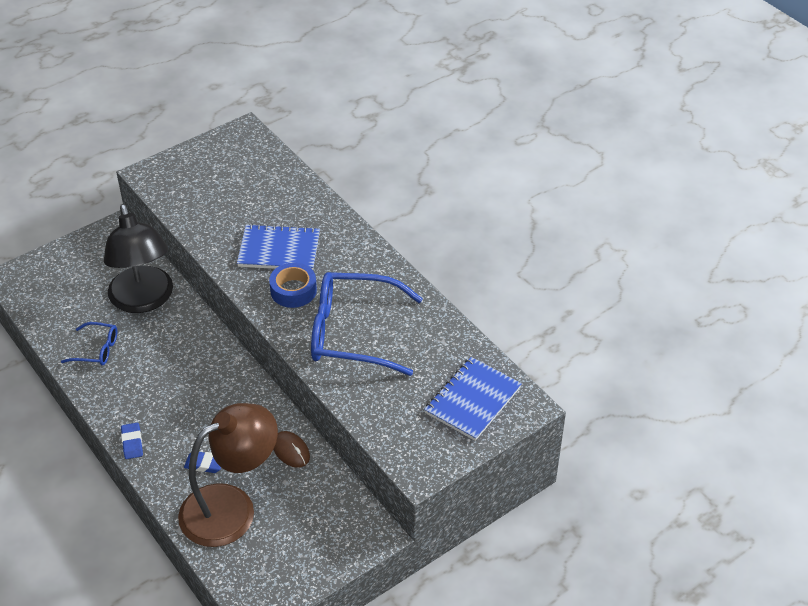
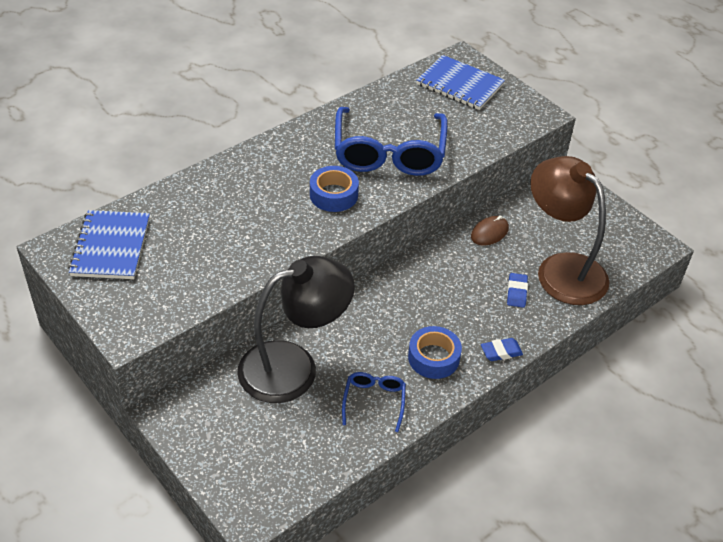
camera: 95 degrees left, 0 degrees up
(135, 392) = (433, 358): none -> blue tape
(279, 250) = (272, 208): blue notebook -> blue notebook (111, 247)

